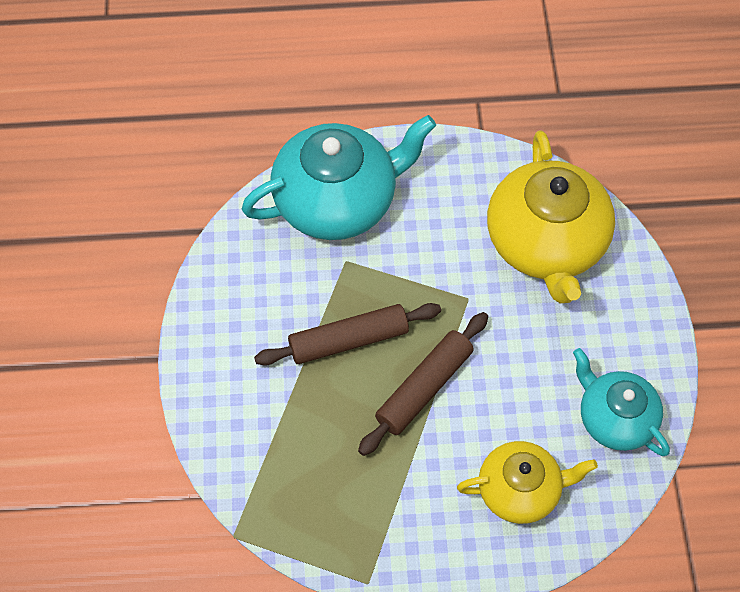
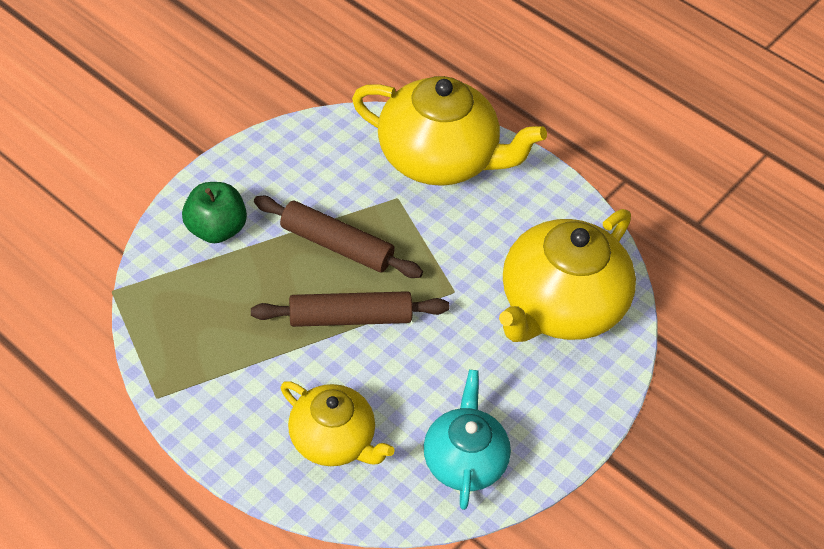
camera: 40 degrees right, 10 degrees down
(248, 412) = (216, 229): none -> green apple
(337, 201) = (439, 159): turquoise teapot -> yellow teapot

